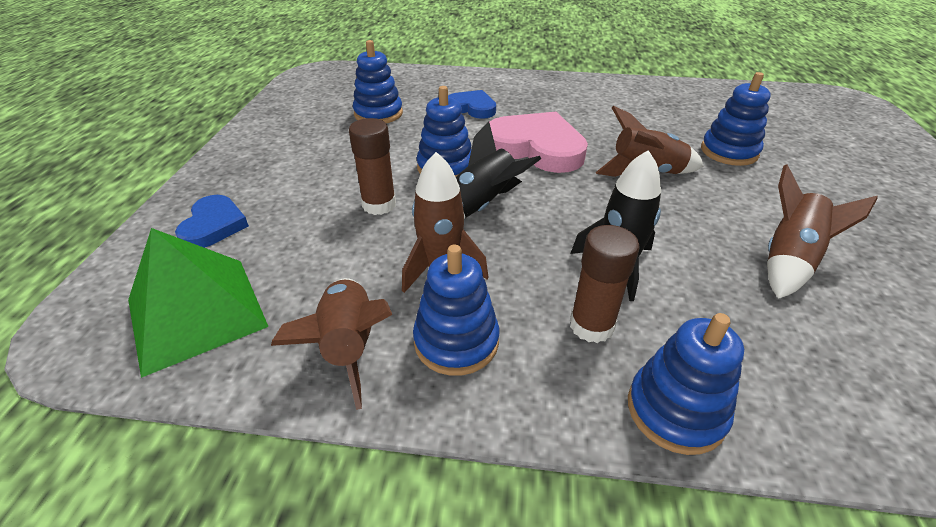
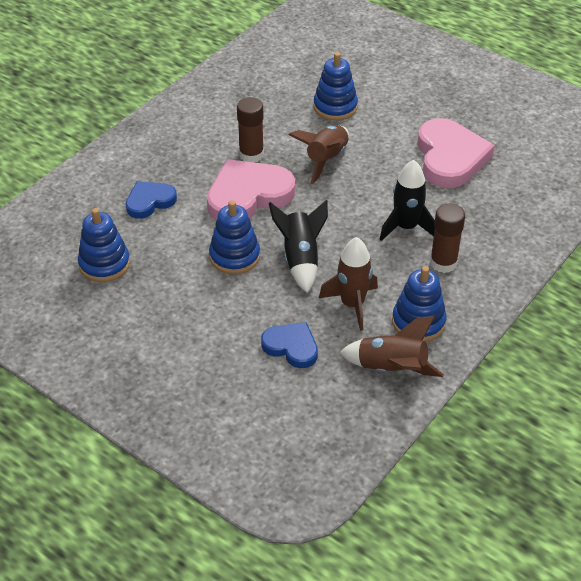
camera: 60 degrees left, 5 degrees up
(196, 312) = (312, 436): green pyramid -> none
(213, 225) = (210, 412): blue heart -> blue heart (291, 347)
(379, 205) = (256, 311): brown glue stick -> brown glue stick (251, 155)
(675, 410) = (512, 263): blue stacking toy -> none
(789, 260) = (450, 157): brown rocket -> pink heart

